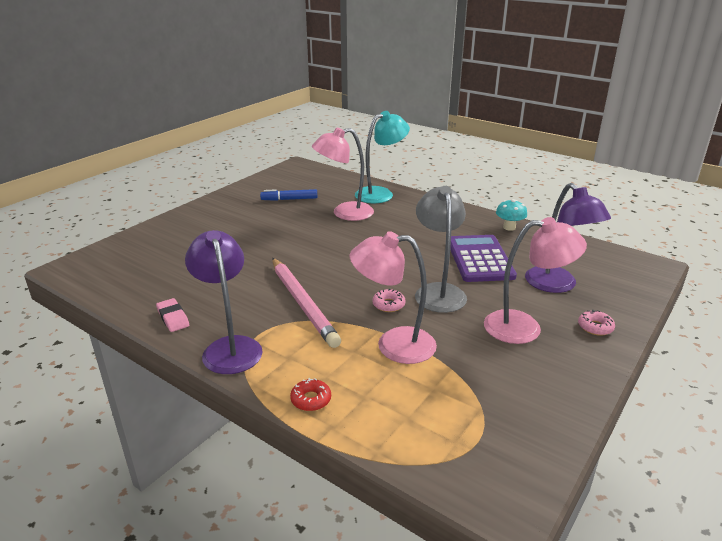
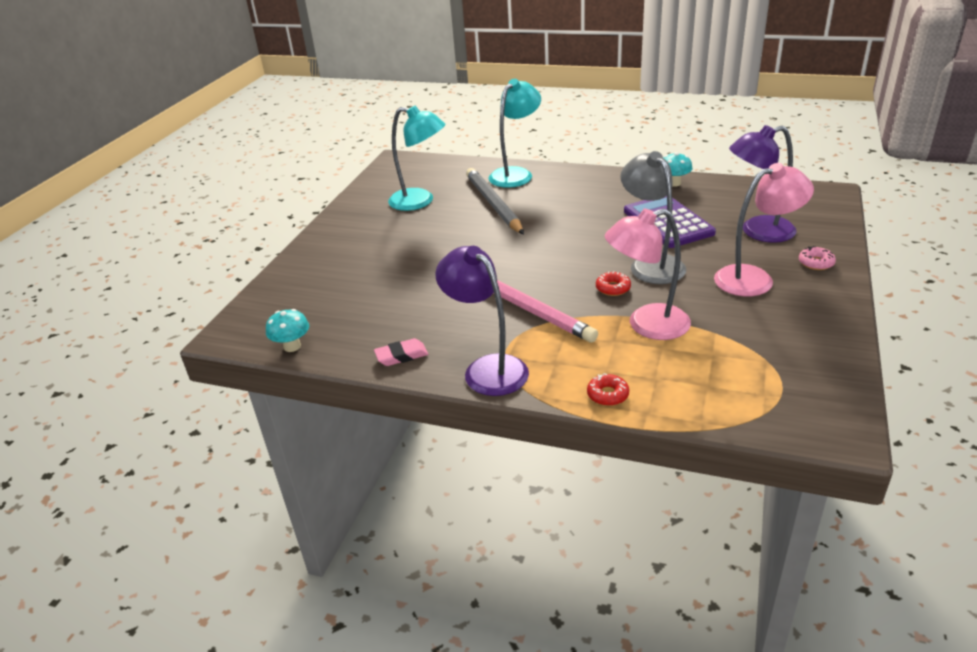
camera: 15 degrees left, 5 degrees up
(101, 289) = (292, 346): none -> turquoise mushroom
(173, 318) = (401, 355): pink eraser -> pink eraser turned 60 degrees counterclockwise
(289, 199) = (420, 201): blue marker -> turquoise lamp
(344, 213) = (494, 204): pink lamp -> grey pencil
(388, 305) = (613, 288): pink donut -> red donut
(557, 285) = (757, 231): purple lamp -> purple lamp turned 120 degrees clockwise

